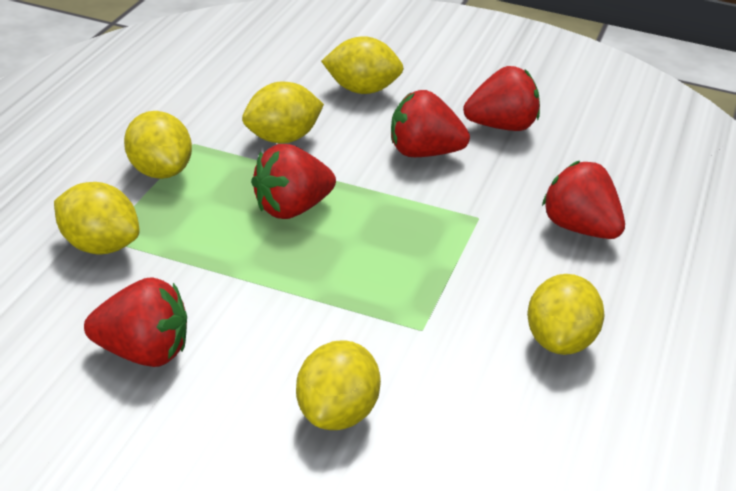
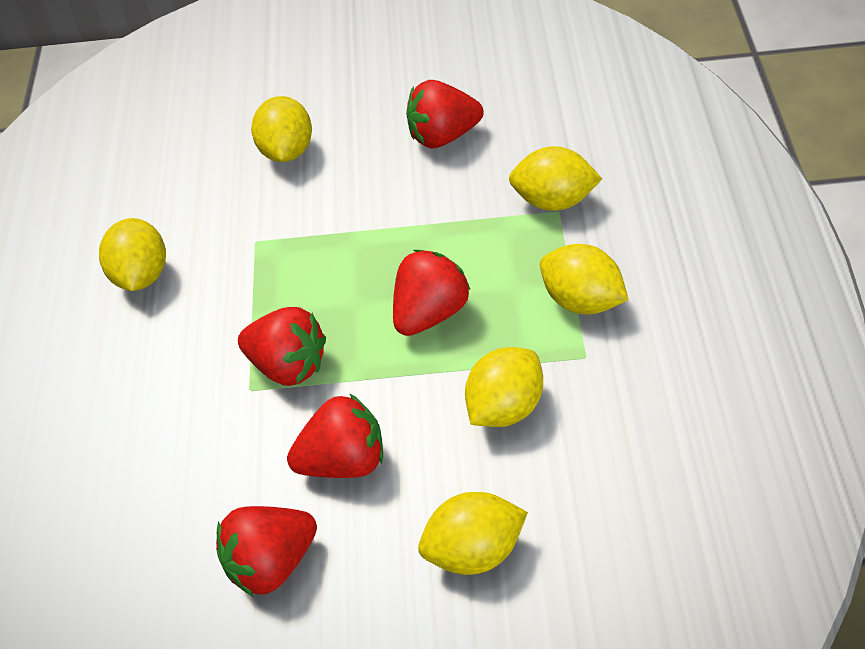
camera: 165 degrees right, 15 degrees up
(579, 229) = (143, 420): red strawberry -> red strawberry (288, 366)

